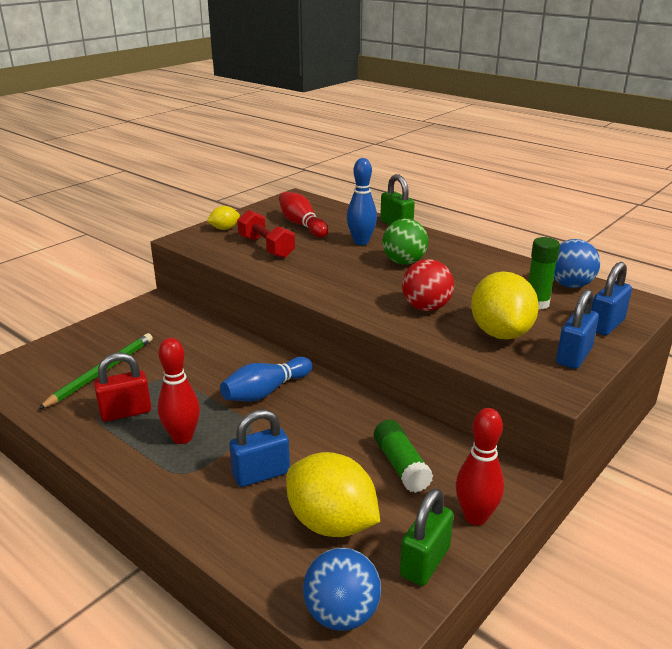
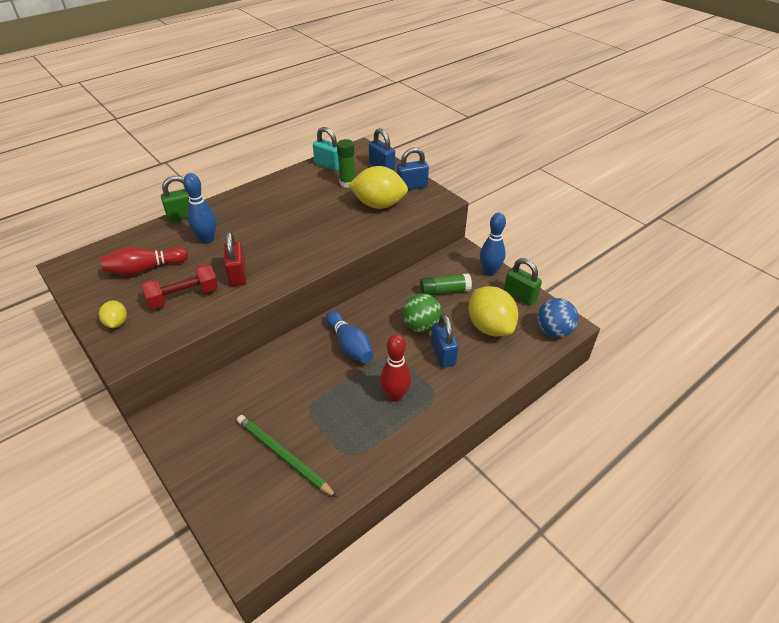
camera: 80 degrees left, 15 degrees up
(126, 412) = (353, 433): red padlock -> red padlock (237, 275)
(331, 523) = (490, 327): yellow lemon -> yellow lemon turned 75 degrees counterclockwise
(404, 262) = (258, 224): green ball -> green ball (421, 326)
(426, 307) = (335, 227): red ball -> none
(475, 517) = (489, 272): red bowling pin -> blue bowling pin
(570, 285) = (328, 165): blue ball -> turquoise padlock
(573, 356) = (412, 186): blue padlock -> blue padlock turned 60 degrees counterclockwise

